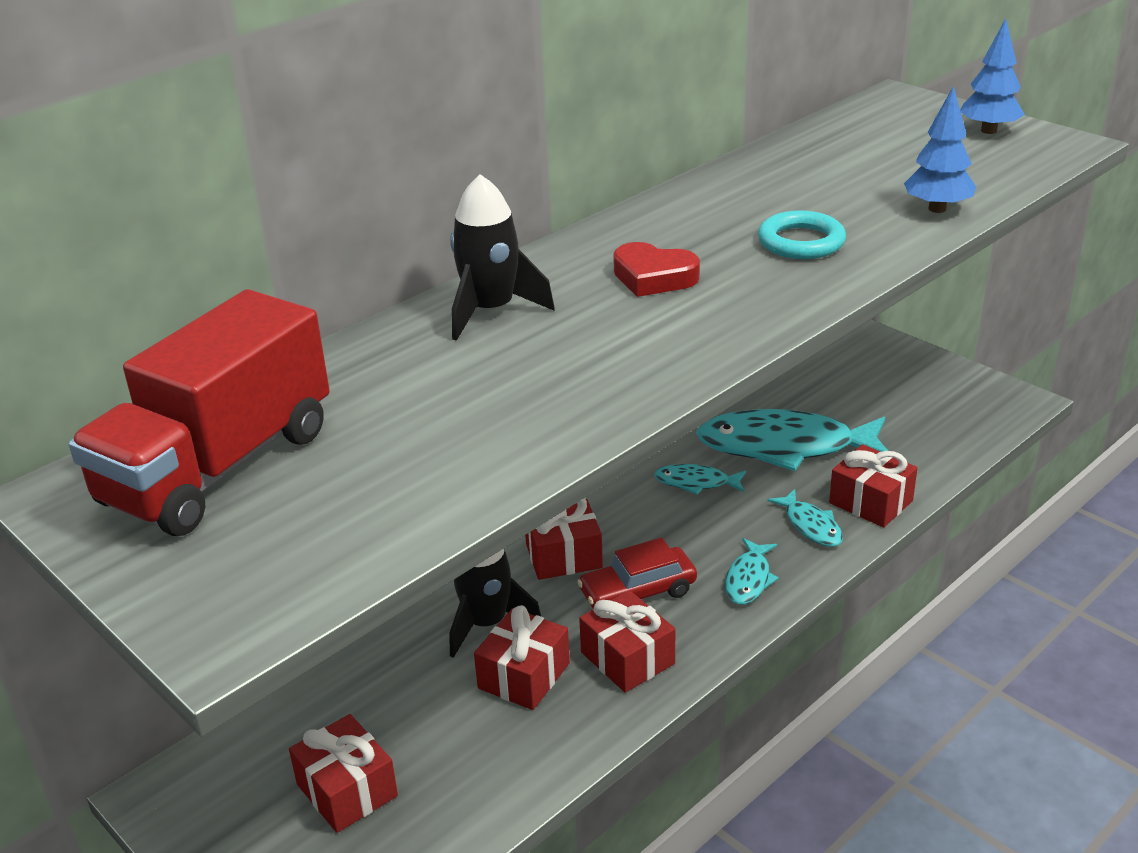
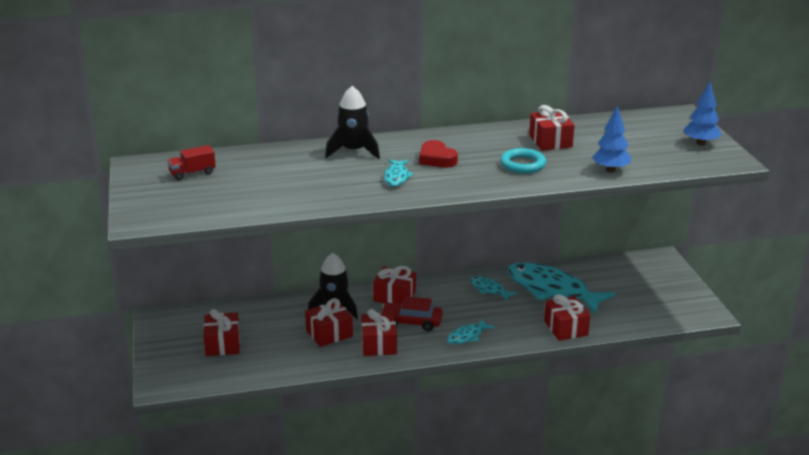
camera: 30 degrees right, 5 degrees down
(219, 467) = (192, 173): red truck -> red truck, size x0.42
(785, 191) = (550, 141): none -> red gift
(810, 525) = (523, 326): turquoise fish -> turquoise fish (396, 177)

